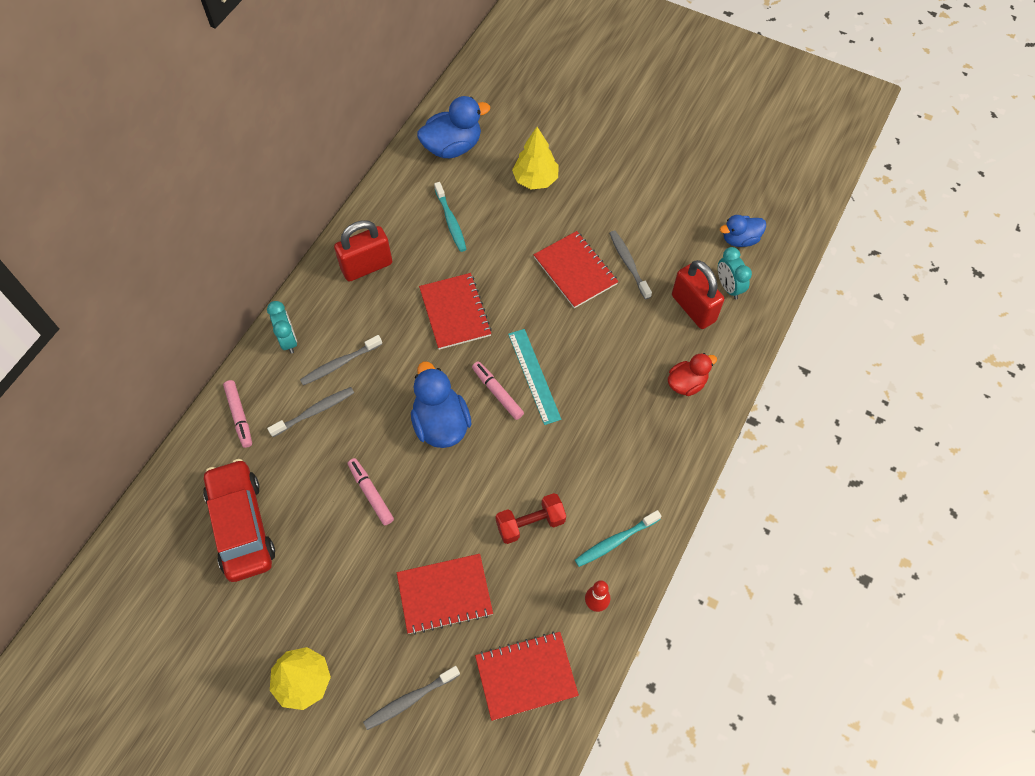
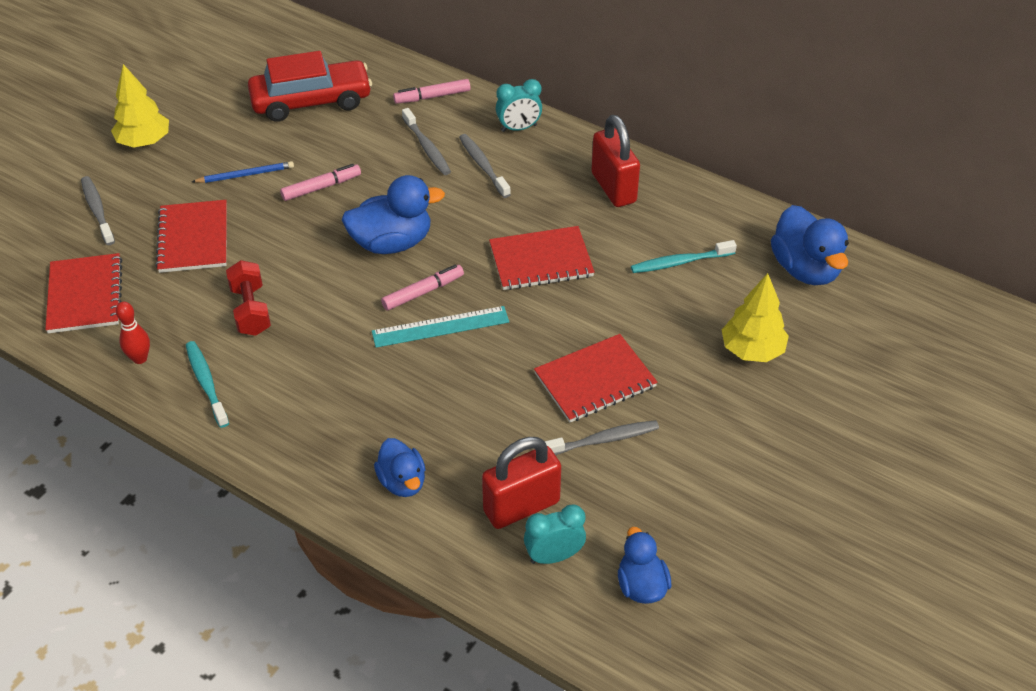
camera: 95 degrees right, 15 degrees down
(354, 566) = (245, 175): none -> blue pencil
(686, 383) = (402, 482): red duck -> blue duck

